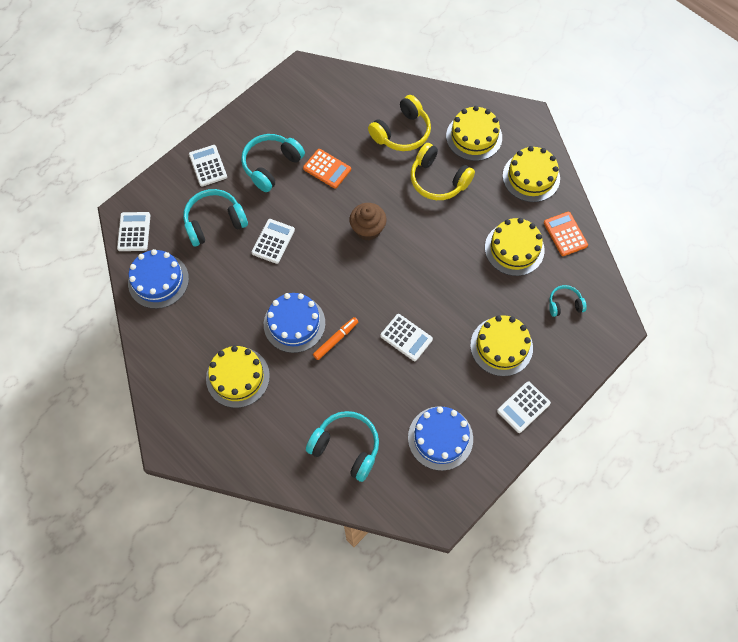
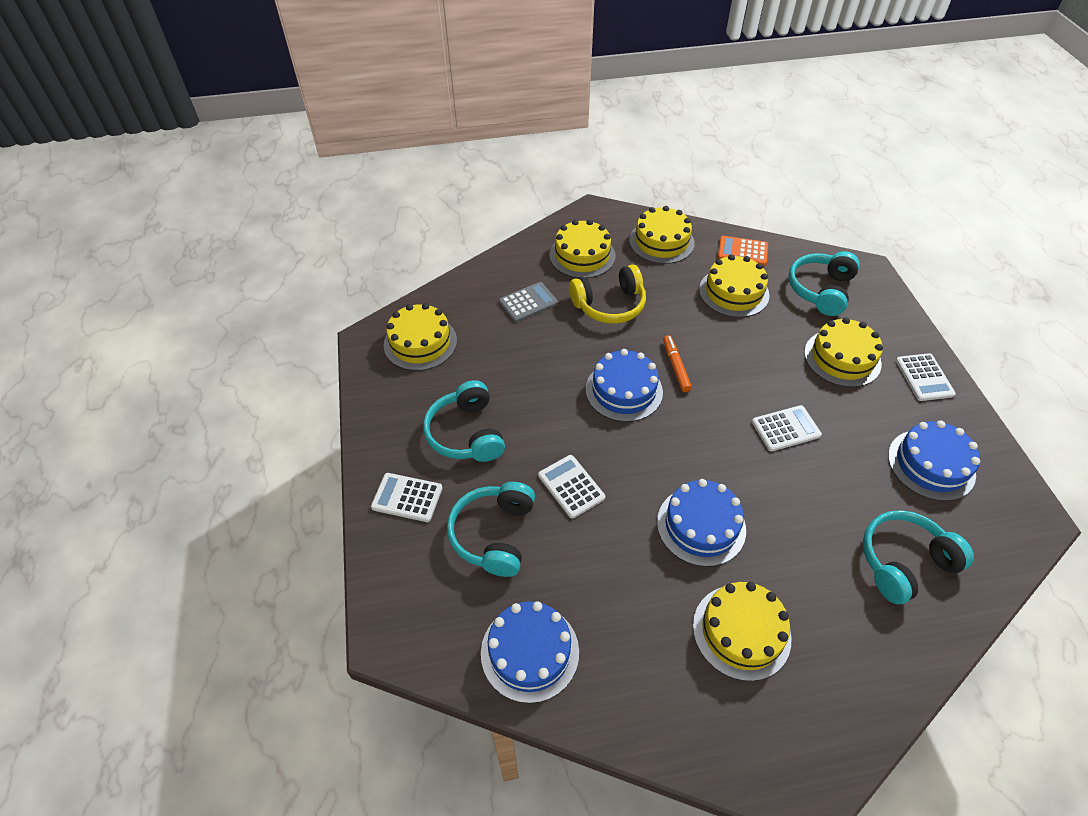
camera: 55 degrees left, 15 degrees down
(134, 232) = (429, 641): white calculator -> none
(321, 97) = (420, 342): none -> yellow cake
(327, 169) = (517, 385): orange calculator -> none
(336, 340) = (749, 495): orange marker -> orange marker (676, 366)
(368, 229) = (624, 390): brown cupcake -> blue cake
(402, 132) = (528, 302): yellow headphones -> grey calculator
(564, 304) = (820, 290): turquoise headphones -> turquoise headphones, size x1.79

